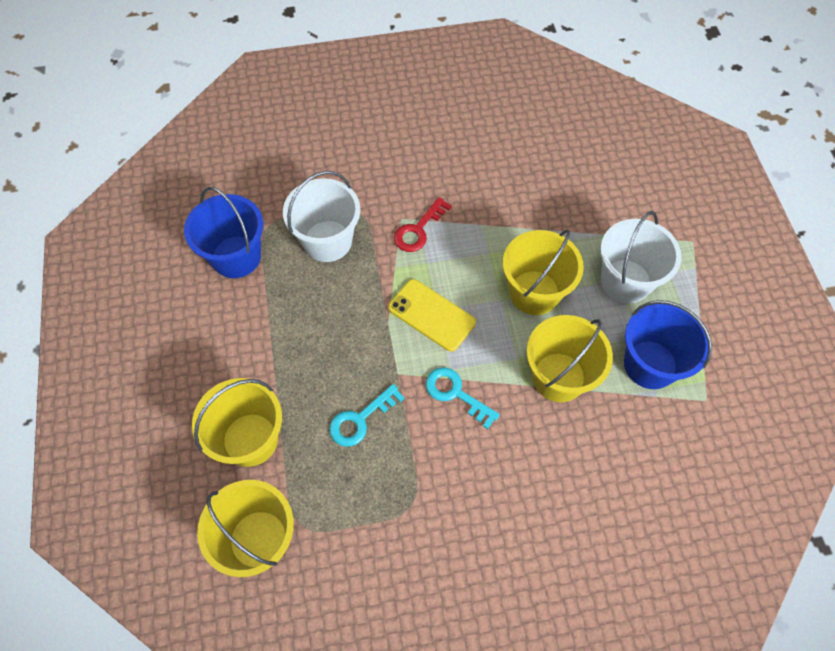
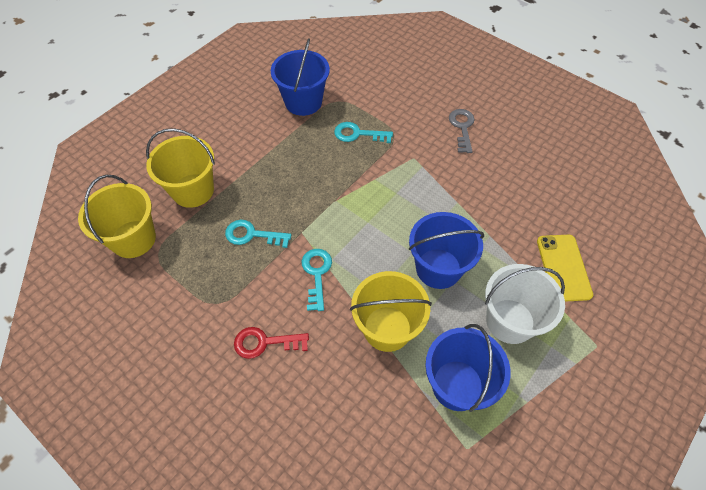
camera: 50 degrees right, 5 degrees down
(327, 241) = (358, 134): white bucket -> turquoise key
(405, 155) = (462, 127): none -> grey key
(418, 230) = (415, 172): red key -> red key (265, 343)
(431, 315) = (361, 221): yellow phone -> yellow phone (563, 267)
(534, 292) = (438, 268): yellow bucket -> blue bucket

